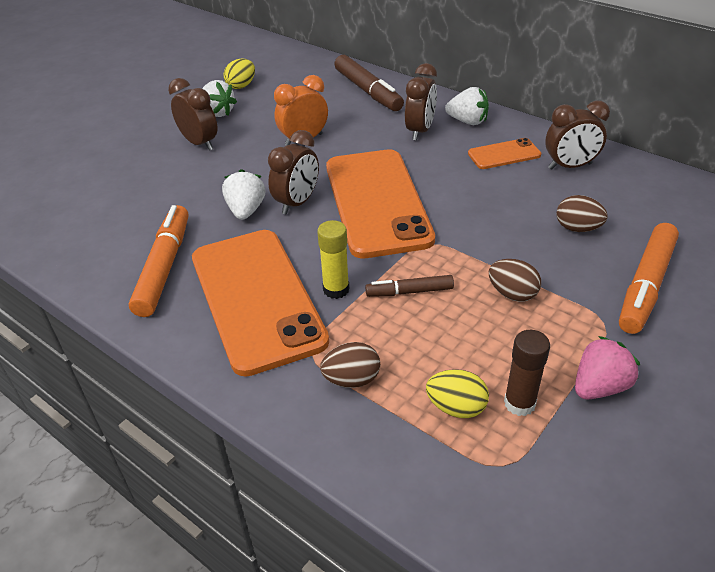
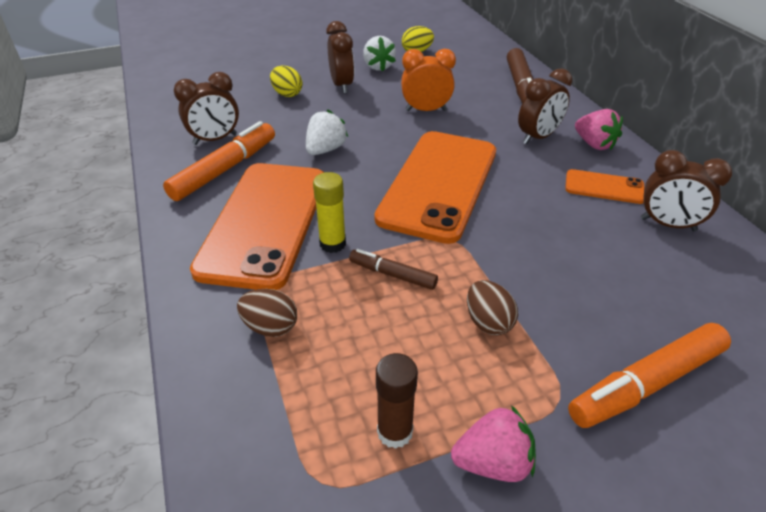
camera: 30 degrees right, 0 degrees up
(297, 203) = (371, 159): brown clock -> brown clock (215, 139)
(456, 407) = (332, 401): yellow egg -> yellow egg (287, 94)
(467, 121) = (594, 144): white strawberry -> pink strawberry
(577, 228) = (619, 289): brown egg -> none

